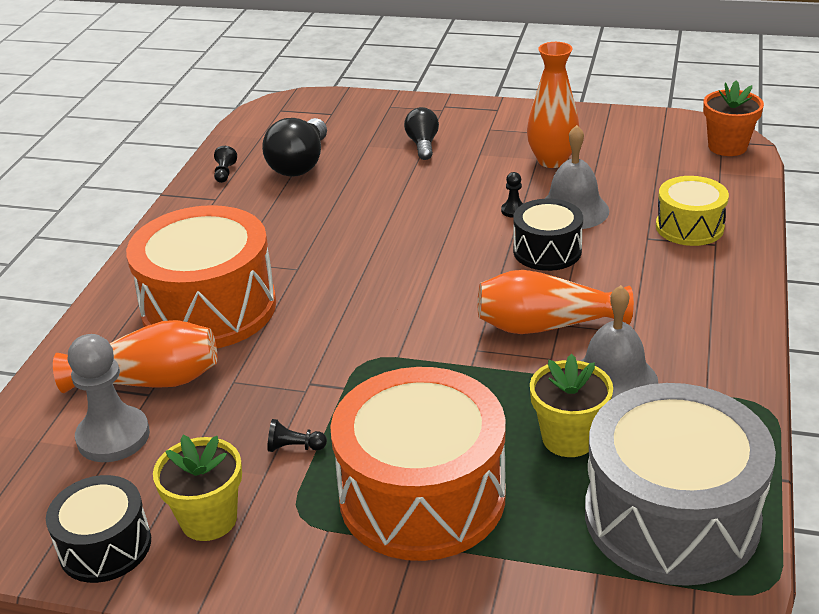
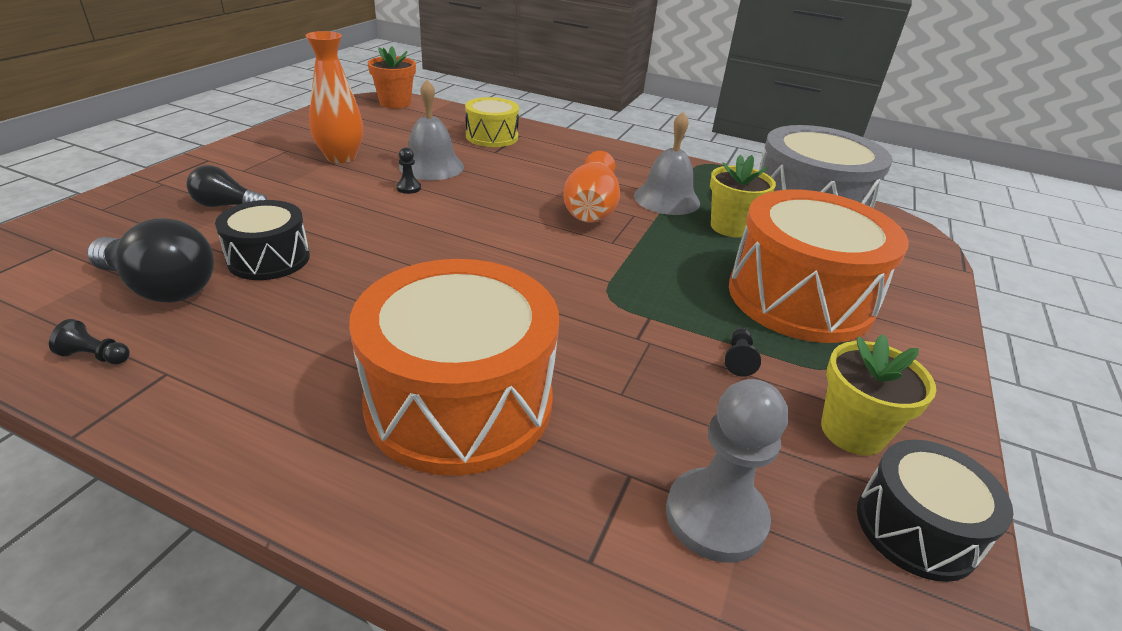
camera: 85 degrees left, 0 degrees up
(149, 381) = (602, 472): orange vase -> none
(547, 251) = (485, 187): black drum -> black drum (269, 259)

